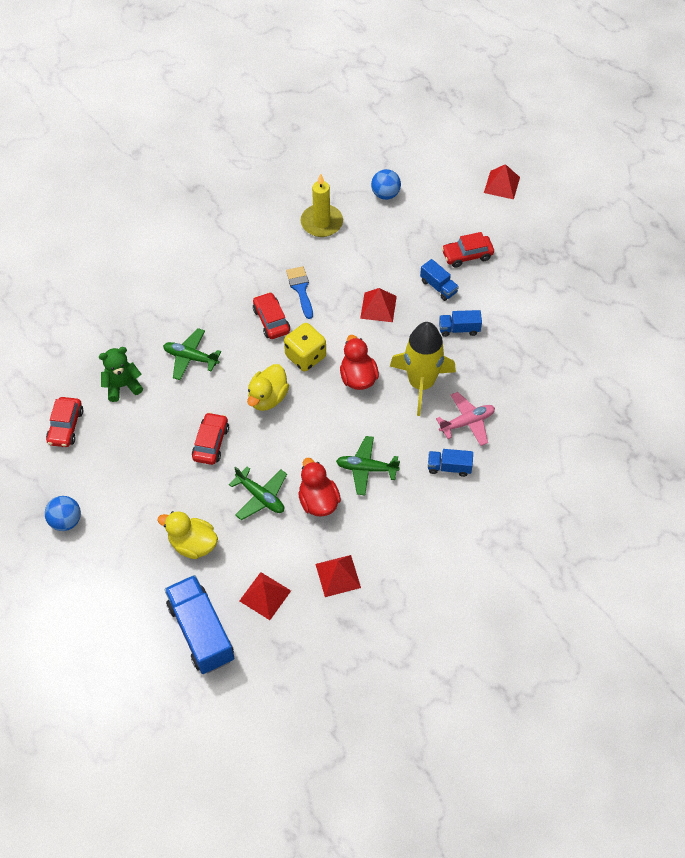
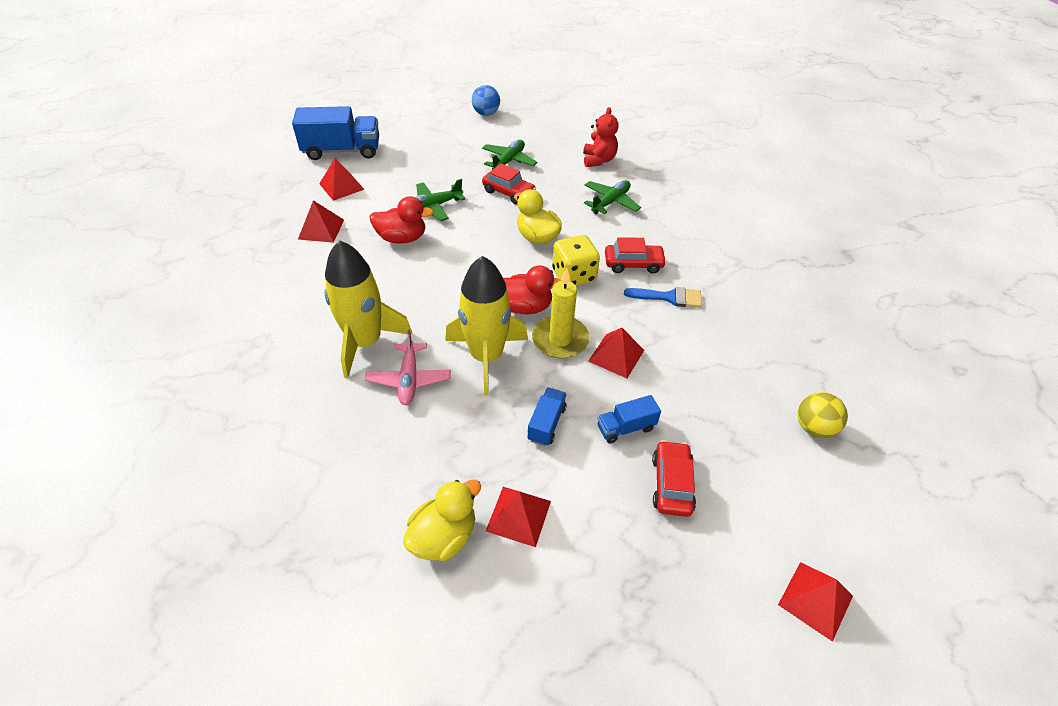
camera: 110 degrees right, 10 degrees down
(66, 426) = (573, 127): red car -> none
(122, 386) = (598, 160): green teddy bear -> red teddy bear
(193, 544) = (418, 162): yellow duck -> yellow duck (444, 536)
(321, 223) = (771, 345): yellow candle -> yellow candle (560, 339)
(366, 468) = (412, 279): green plane -> green plane (508, 161)
(385, 194) = (814, 427): blue ball -> yellow ball
(449, 467) = (365, 342): blue truck -> yellow rocket
(531, 322) = (519, 515): none -> red pyramid

